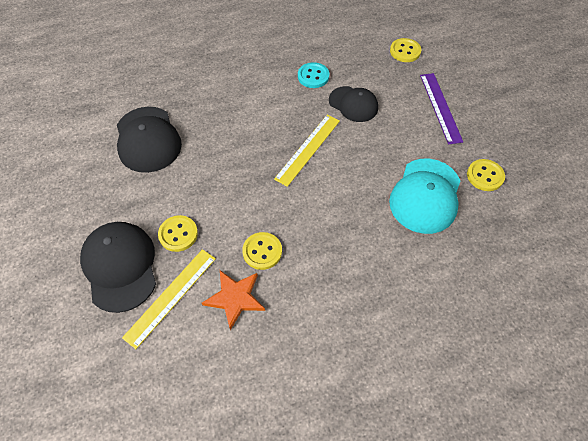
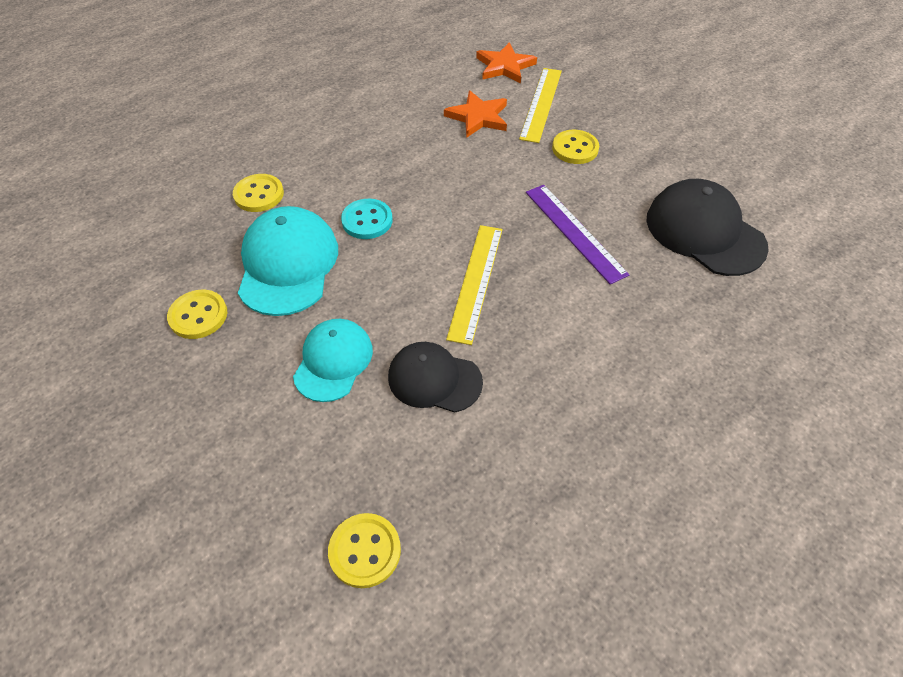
camera: 160 degrees right, 5 degrees down
(120, 266) = (610, 111): black cap -> none
(170, 368) = (504, 66): none -> orange star
(262, 251) = (473, 157): yellow button -> yellow button (259, 194)
(313, 76) = (530, 417): turquoise button -> turquoise button (367, 220)
(405, 127) = (333, 361): none -> turquoise cap
(440, 107) = (274, 421): purple ruler -> purple ruler (574, 232)

